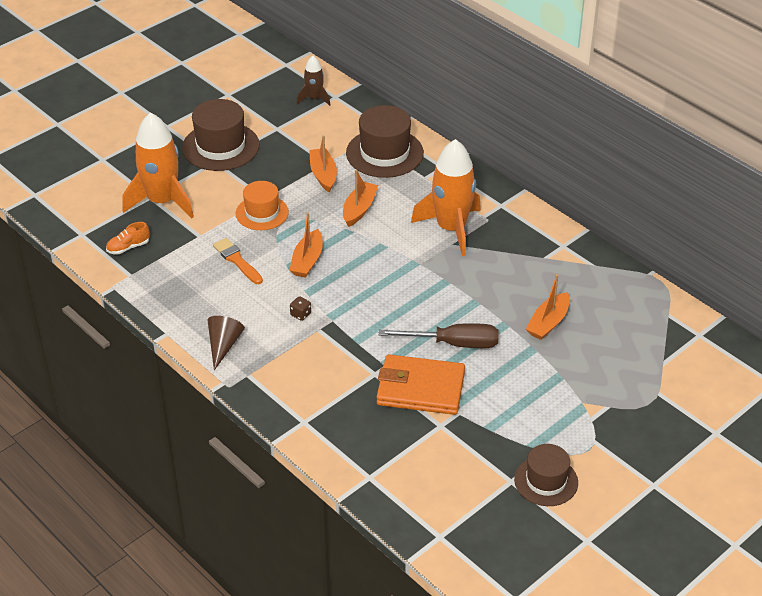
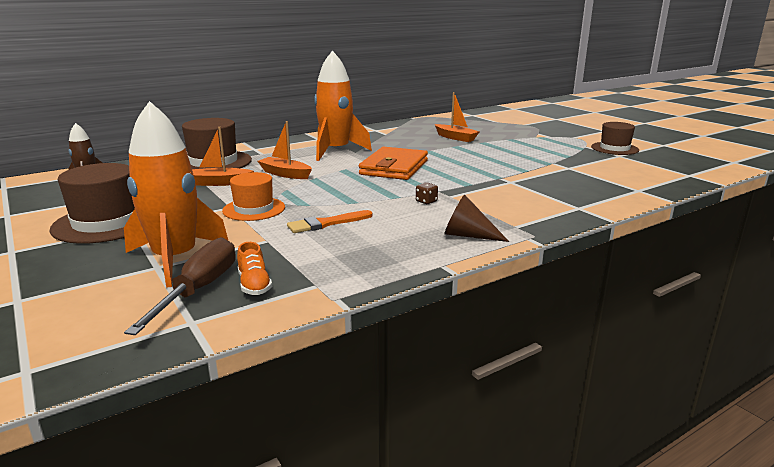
camera: 80 degrees left, 20 degrees down
(307, 261) = (347, 195): orange boat -> none
(420, 388) = (527, 170): orange wallet -> orange wallet (394, 168)
(453, 343) = (475, 159): brown screwdriver -> brown screwdriver (199, 290)

